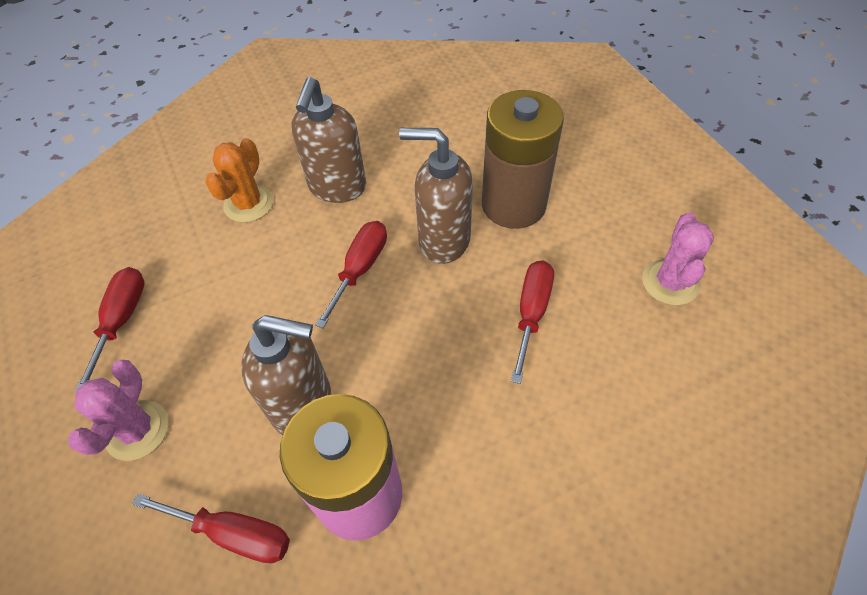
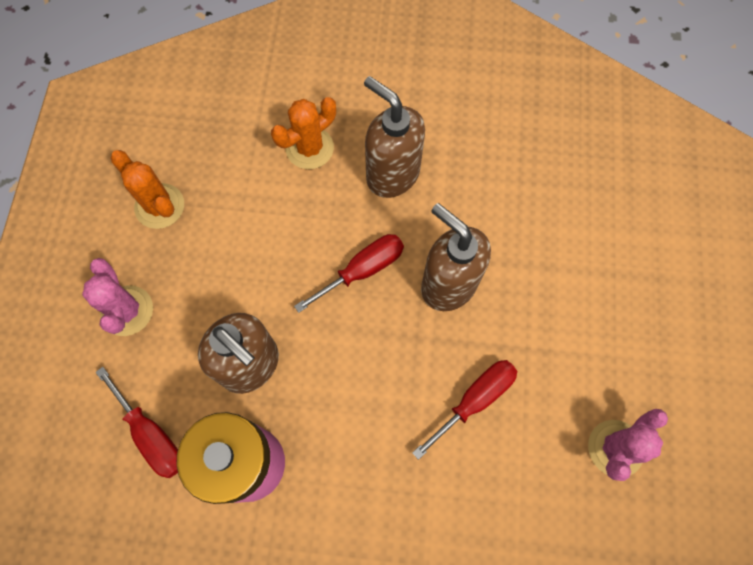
camera: 30 degrees right, 15 degrees up
(122, 320) = (159, 206): red screwdriver -> orange cactus
(137, 430) = (127, 311): pink cactus -> pink cactus turned 60 degrees counterclockwise
(337, 188) = (392, 174): brown soap dispenser -> brown soap dispenser turned 90 degrees clockwise
(513, 204) = (534, 285): brown battery -> none

